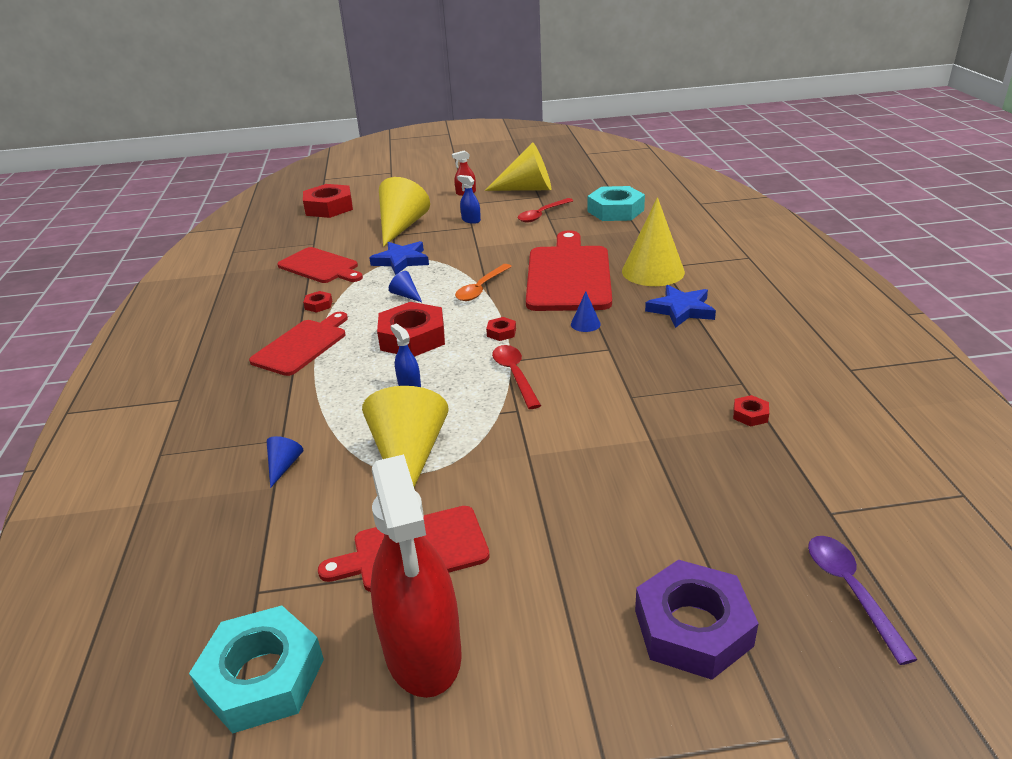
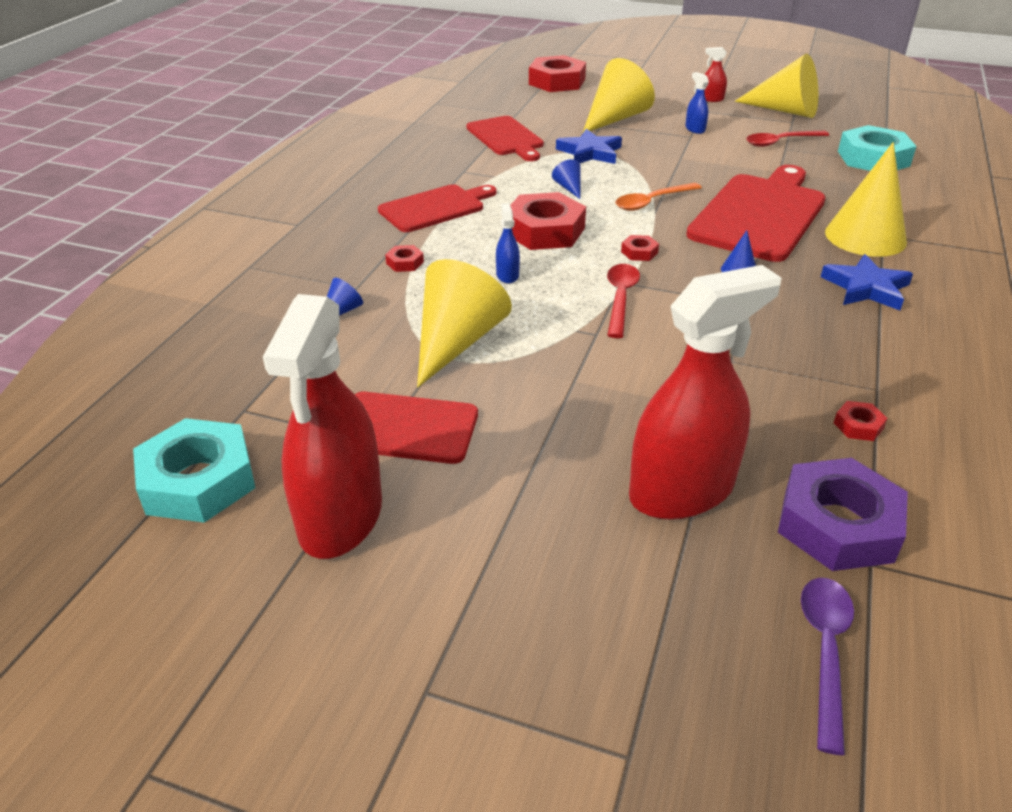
camera: 25 degrees right, 5 degrees up
(318, 305) = (478, 174): red nut -> red nut (405, 263)
(671, 512) = (681, 491): none -> red spray bottle
(693, 627) = (613, 609): purple nut -> purple nut (837, 525)

